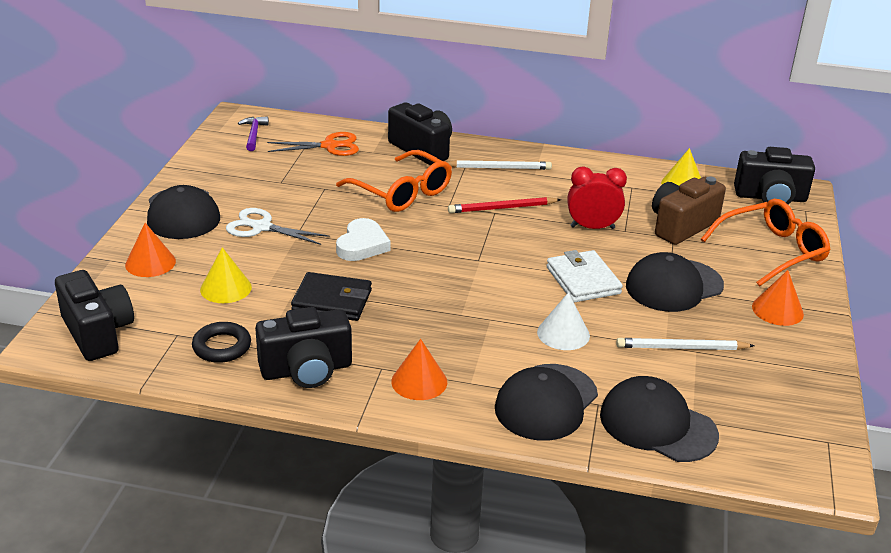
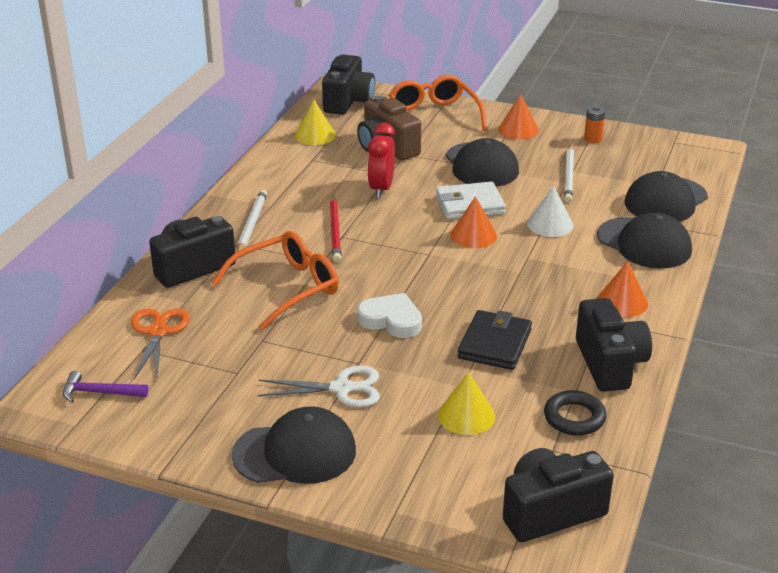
camera: 80 degrees left, 0 degrees up
(150, 263) = (407, 476): orange cone -> orange cone (473, 235)
(261, 227) = (341, 388): white scissors -> white scissors turned 120 degrees counterclockwise
(790, 368) = (593, 139): none -> orange battery

